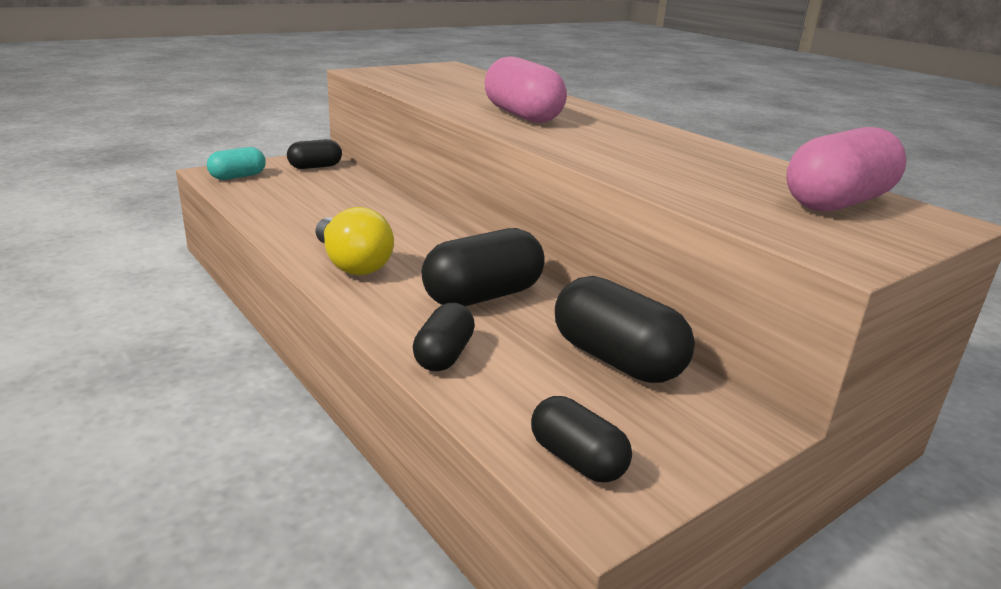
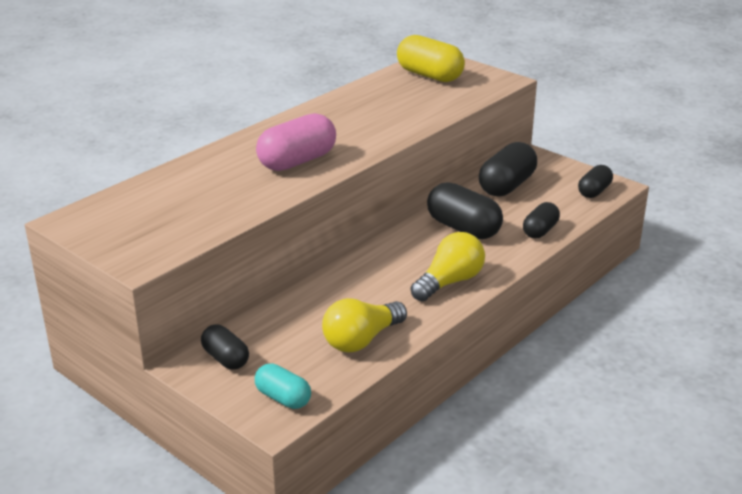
camera: 100 degrees left, 5 degrees up
(286, 210) = (361, 340): none -> yellow light bulb
(444, 355) = (540, 231): black capsule -> black capsule turned 60 degrees counterclockwise
(837, 203) = (429, 75): pink capsule -> yellow capsule

